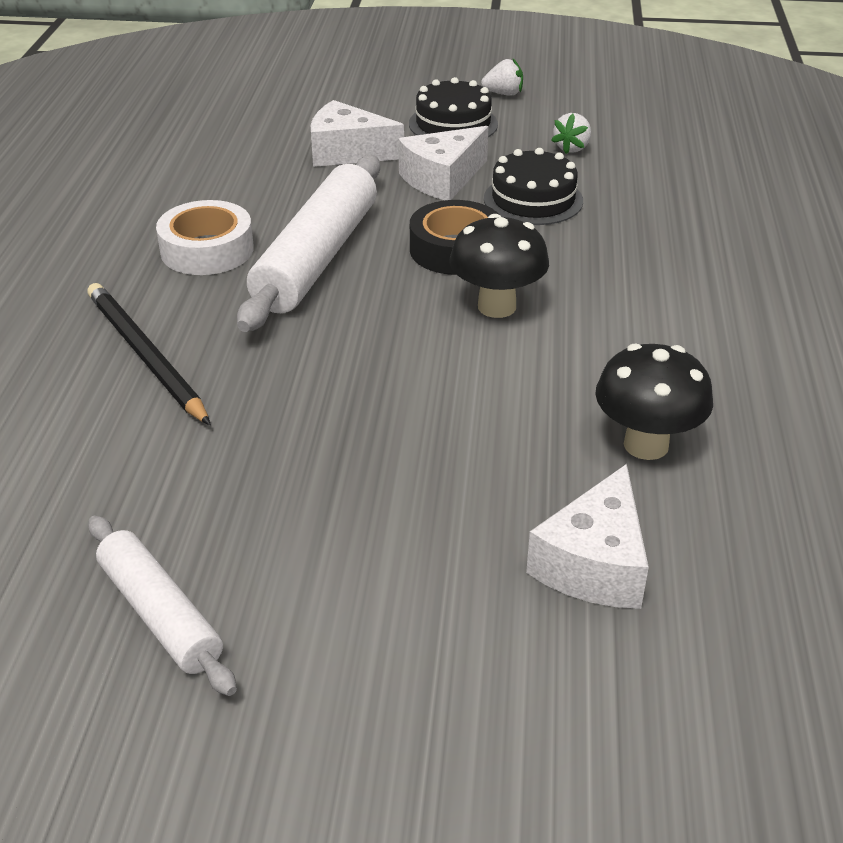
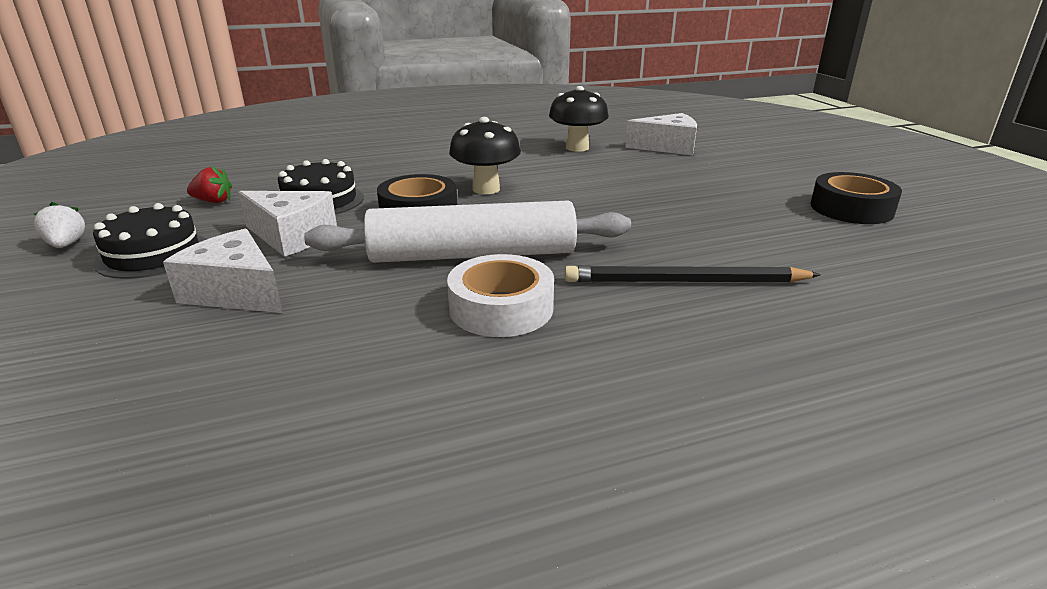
camera: 115 degrees left, 10 degrees down
(145, 356) = (684, 282): black pencil -> black pencil turned 60 degrees clockwise
(160, 614) = (851, 209): white rolling pin -> black tape
(347, 152) = (236, 292): white cheese -> white cheese turned 135 degrees clockwise
(572, 148) = (213, 201): white strawberry -> red strawberry

